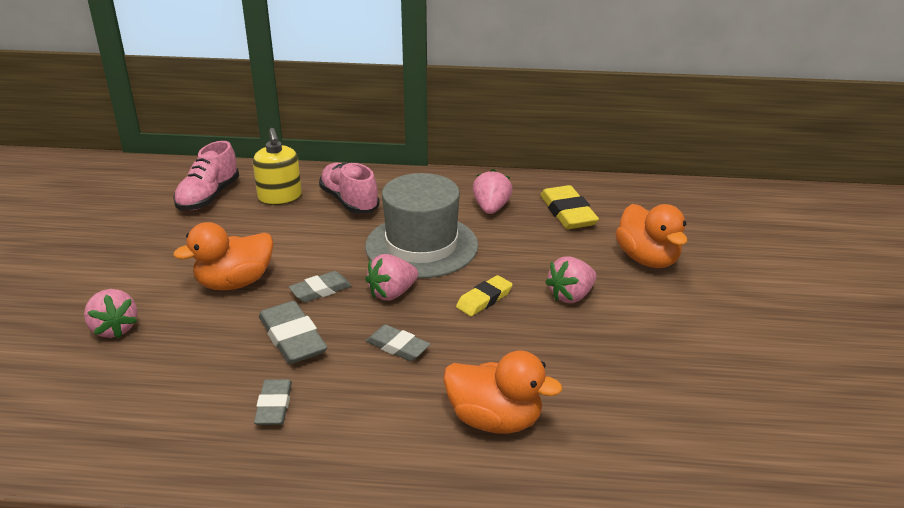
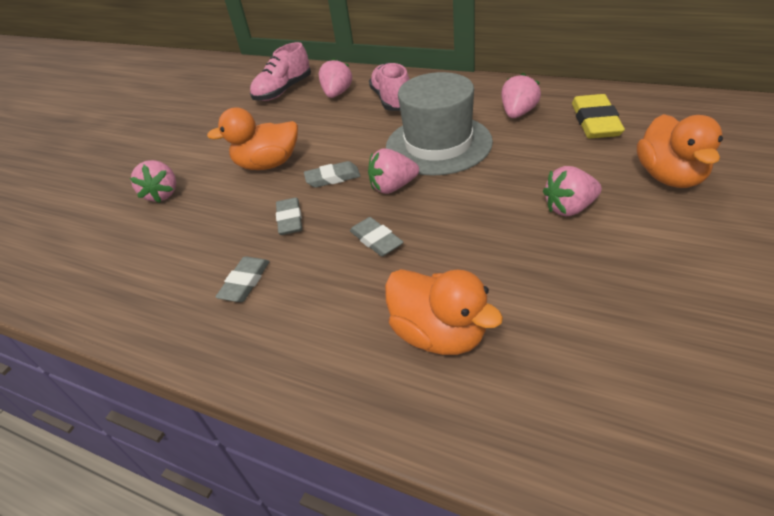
camera: 25 degrees right, 10 degrees up
(280, 197) = (337, 94): yellow soap dispenser -> pink strawberry
(292, 338) = (290, 219): grey eraser -> grey eraser, size x0.64
(484, 299) = (477, 202): yellow eraser -> none

